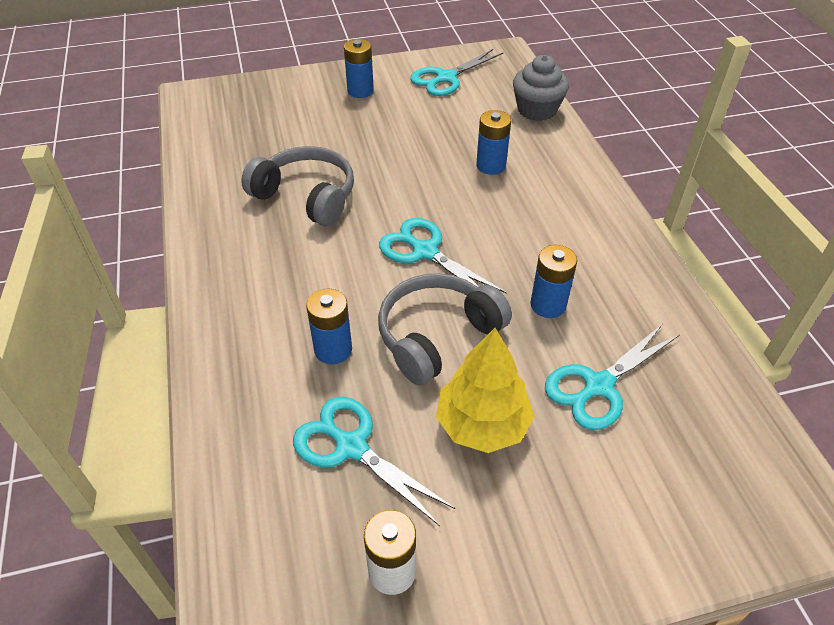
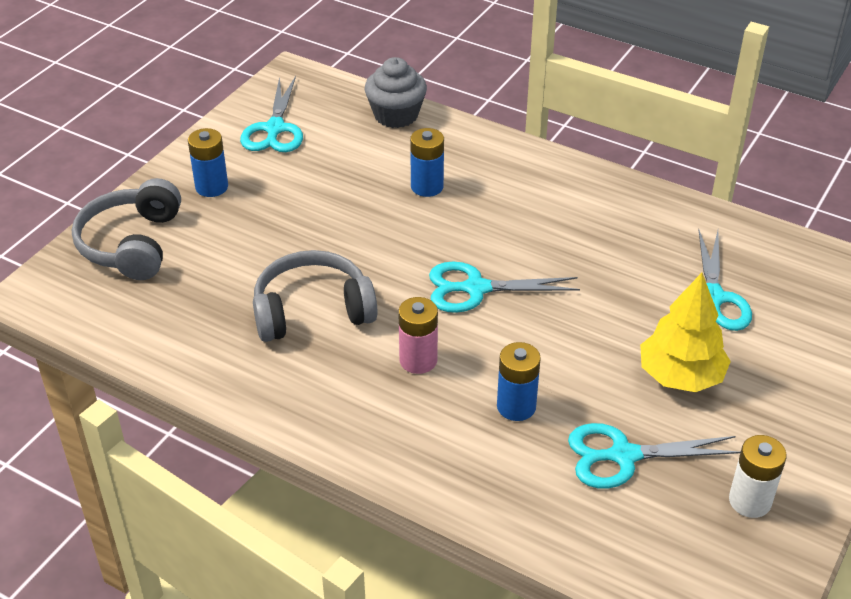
camera: 45 degrees left, 5 degrees down
(319, 271) = (418, 360): none -> pink battery
(437, 336) = (572, 342): grey headphones -> grey headphones (132, 244)
(548, 305) = (613, 267): blue battery -> none

